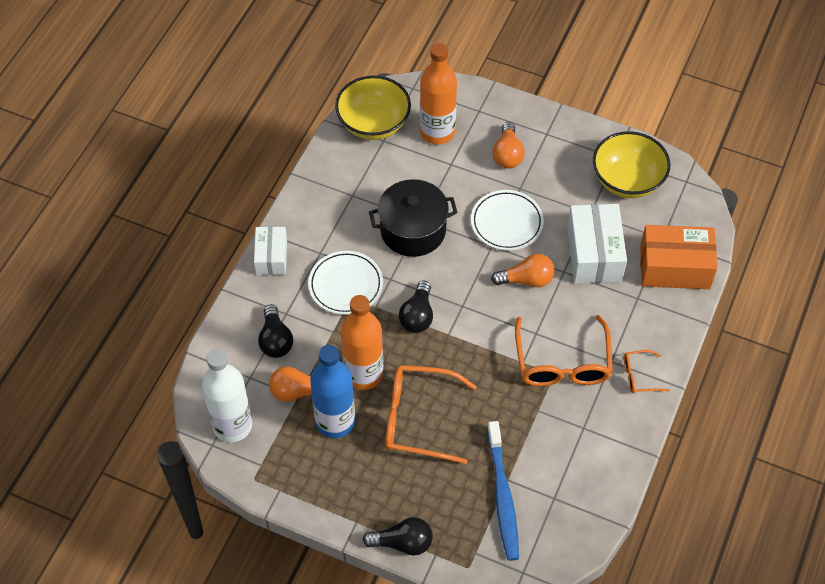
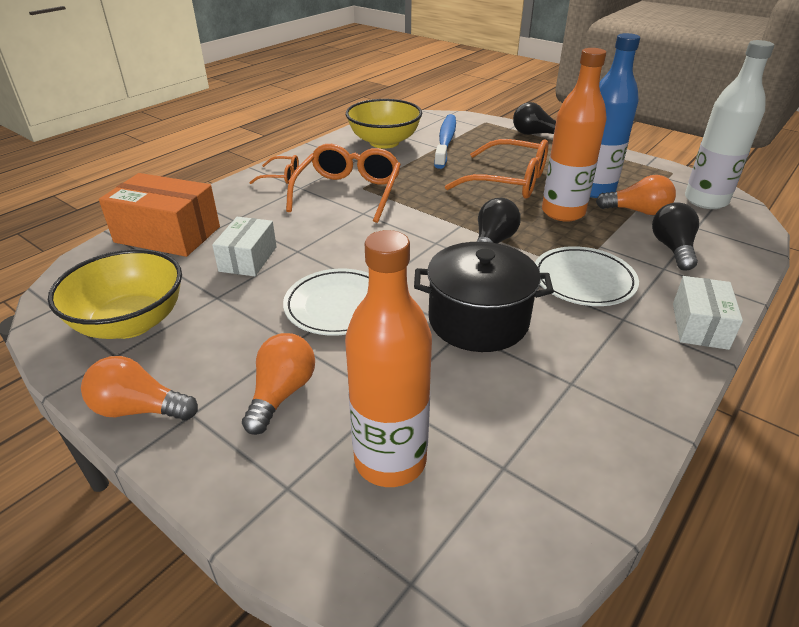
camera: 165 degrees left, 20 degrees down
(373, 124) = (520, 508): yellow bowl -> yellow bowl (384, 142)
(527, 280) = (346, 250): orange light bulb -> orange light bulb (139, 409)
(594, 254) = (248, 259): white box -> white box, size x0.62

